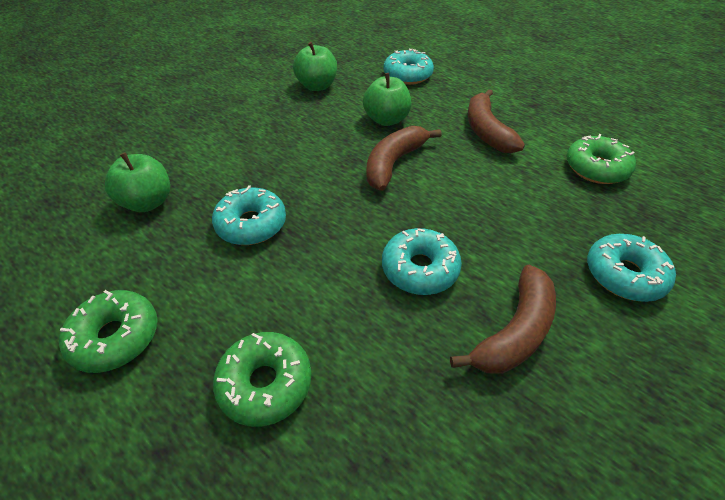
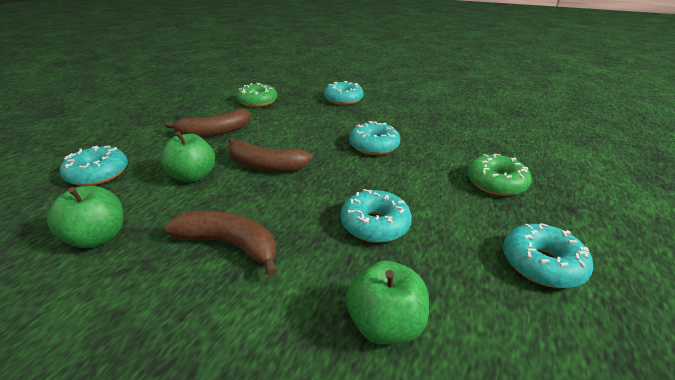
camera: 105 degrees left, 15 degrees down
(116, 337) = (541, 264): green donut -> turquoise donut
(514, 331) = (397, 121): brown banana -> brown banana (230, 245)

